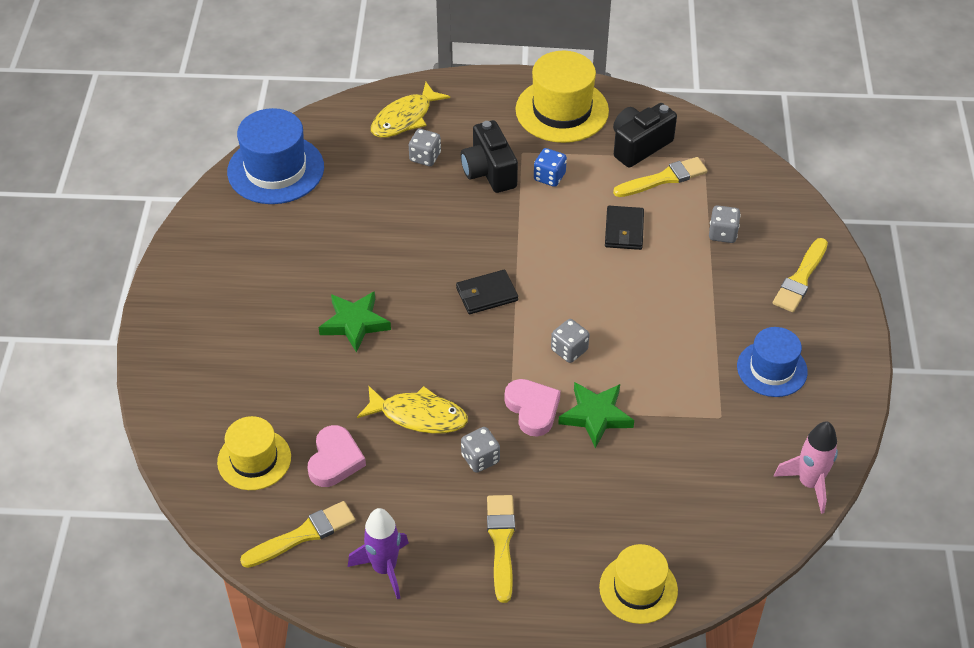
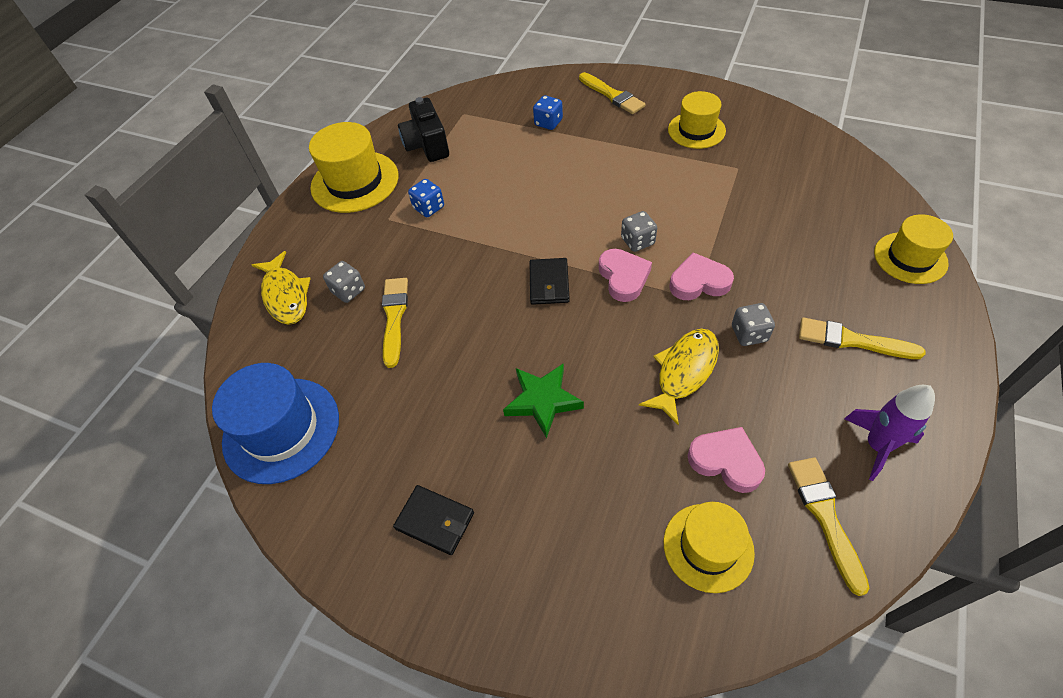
camera: 65 degrees left, 5 degrees up
(489, 172) = (397, 247): black camera -> none
(516, 349) = (623, 277): none -> pink heart
(596, 416) = (717, 241): green star -> none
(624, 230) = (516, 176): black wallet -> black wallet (435, 521)
(664, 178) = (472, 140): yellow brush -> yellow brush (394, 317)
(722, 234) = (548, 123): grey dice -> blue dice
(772, 369) = (696, 130): blue hat -> yellow hat
(809, 483) = (813, 138): pink rocket -> none

